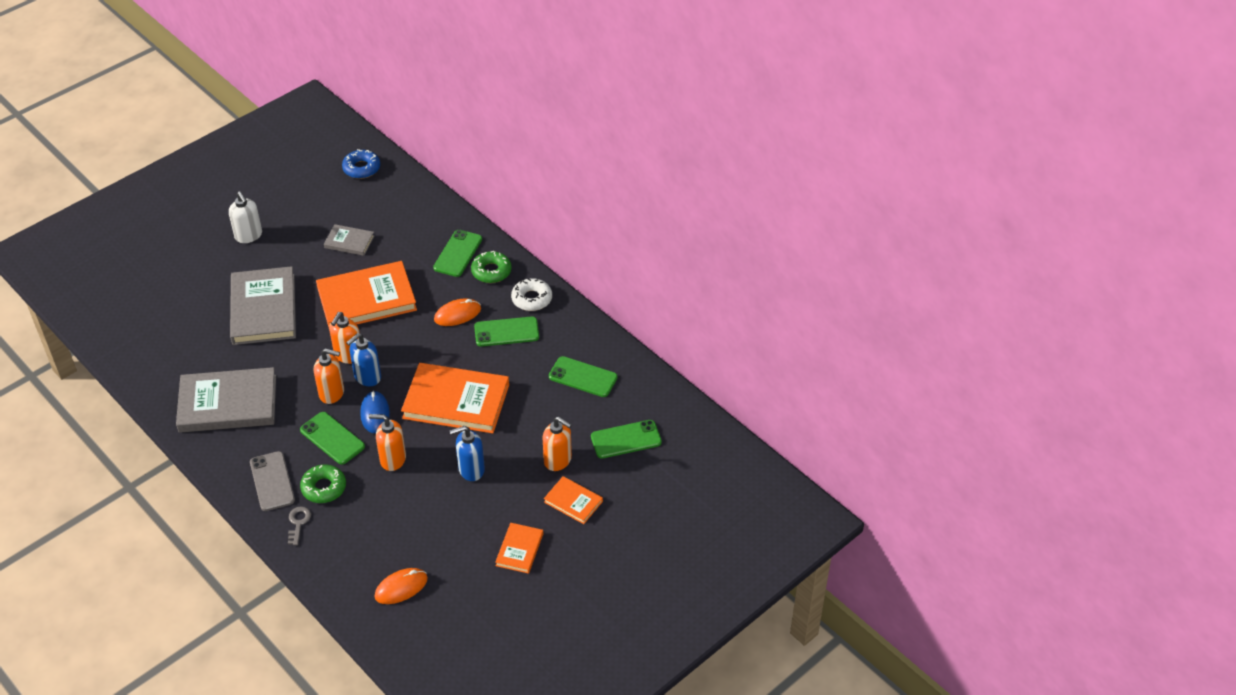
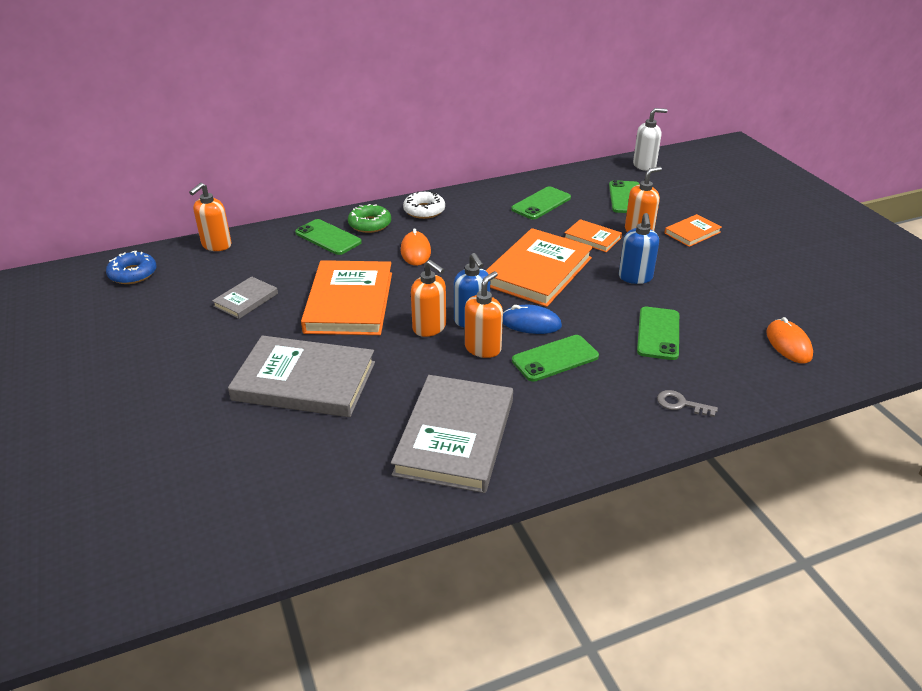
camera: 70 degrees left, 10 degrees down
(249, 236) = (158, 375): white soap dispenser -> white soap dispenser (644, 165)
(272, 481) = (607, 416): grey phone -> none
(324, 488) = (630, 376): green donut -> none
(392, 459) = (603, 322): orange soap dispenser -> orange soap dispenser (216, 245)
(506, 332) = (459, 230): green phone -> green phone (658, 333)
(519, 549) = (746, 268): orange book -> orange book (592, 238)

